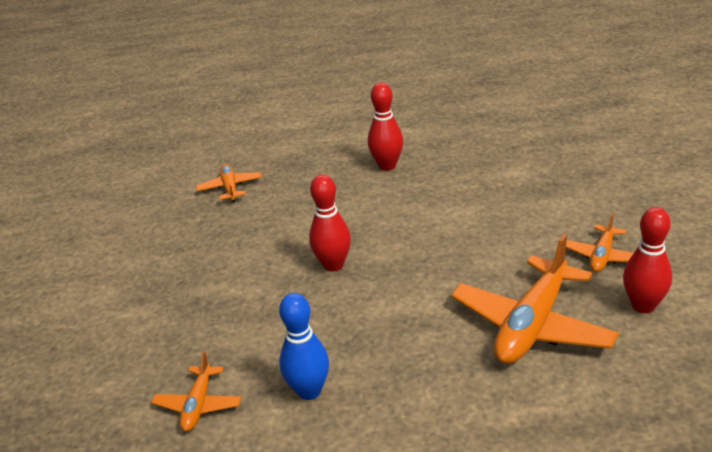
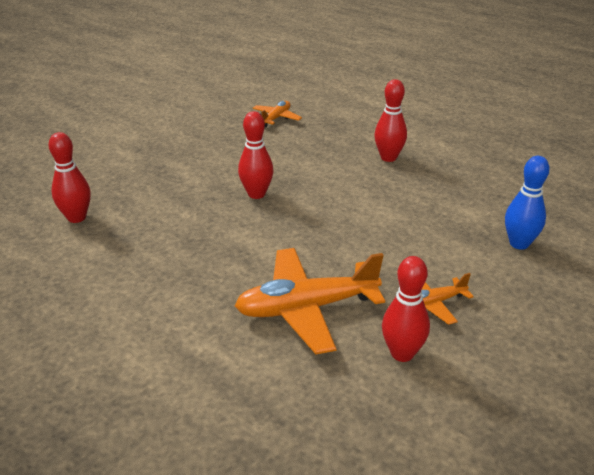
camera: 40 degrees right, 0 degrees up
(198, 405) = (76, 217): orange plane -> red bowling pin
(309, 391) = (131, 249): blue bowling pin -> blue bowling pin (519, 244)

